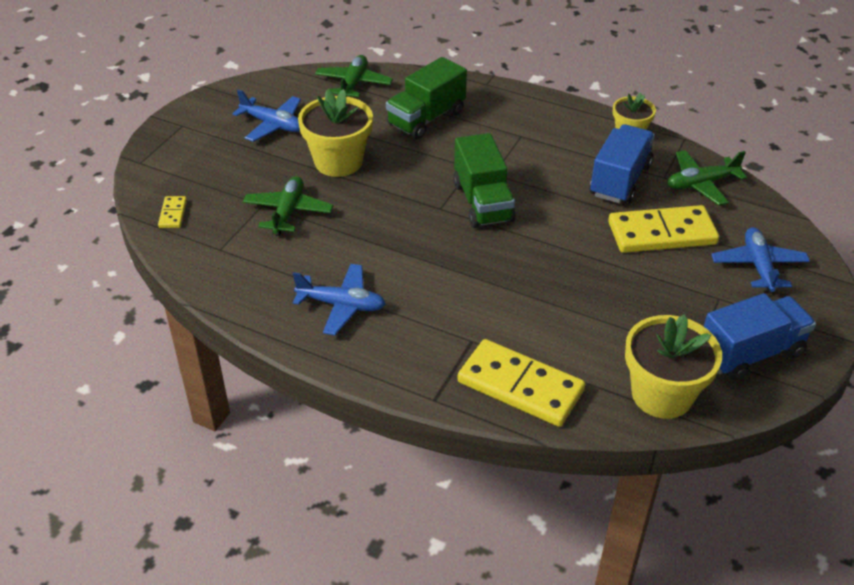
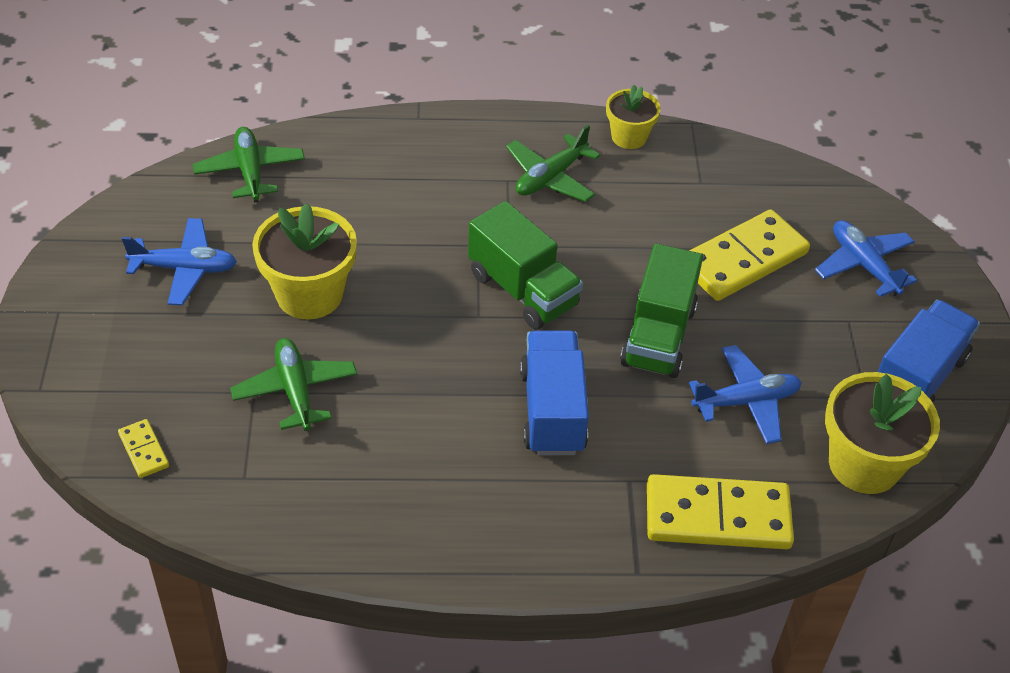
camera: 30 degrees left, 5 degrees up
(341, 305) = (451, 495): blue plane -> blue plane (746, 401)
(426, 118) = (377, 193): green truck -> green truck (658, 336)
(620, 180) = (656, 204): blue truck -> blue truck (552, 411)
(701, 184) = (745, 178): green plane -> green plane (550, 177)

